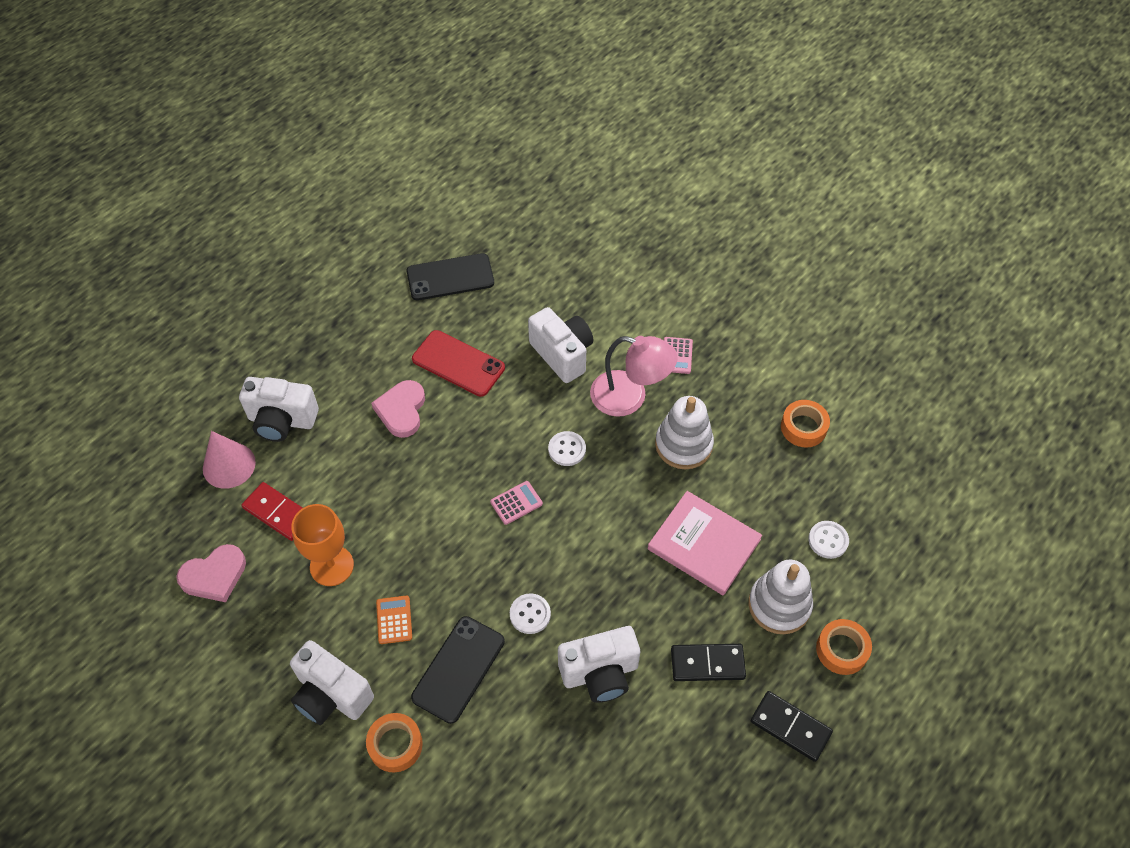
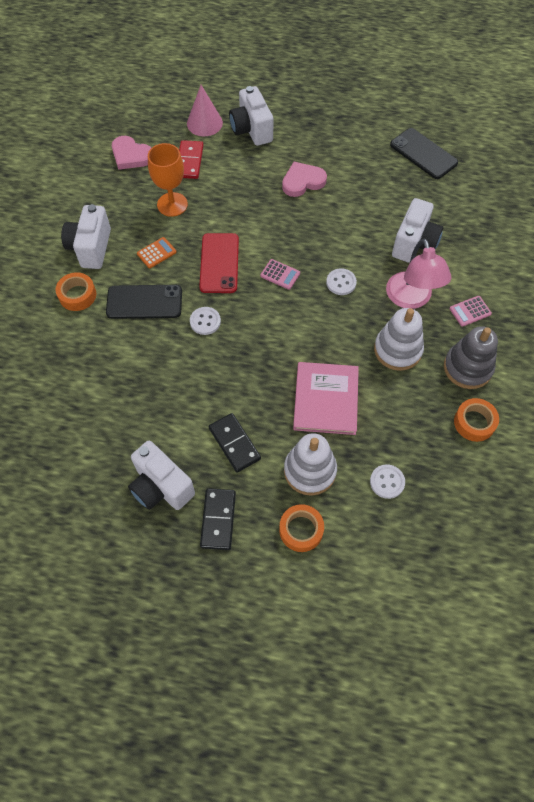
camera: 60 degrees right, 5 degrees up
(458, 363) = (360, 192): red phone -> red phone (219, 263)
(600, 673) = (188, 381): white camera -> white camera (161, 487)
(740, 397) = (467, 368): none -> grey stacking toy

